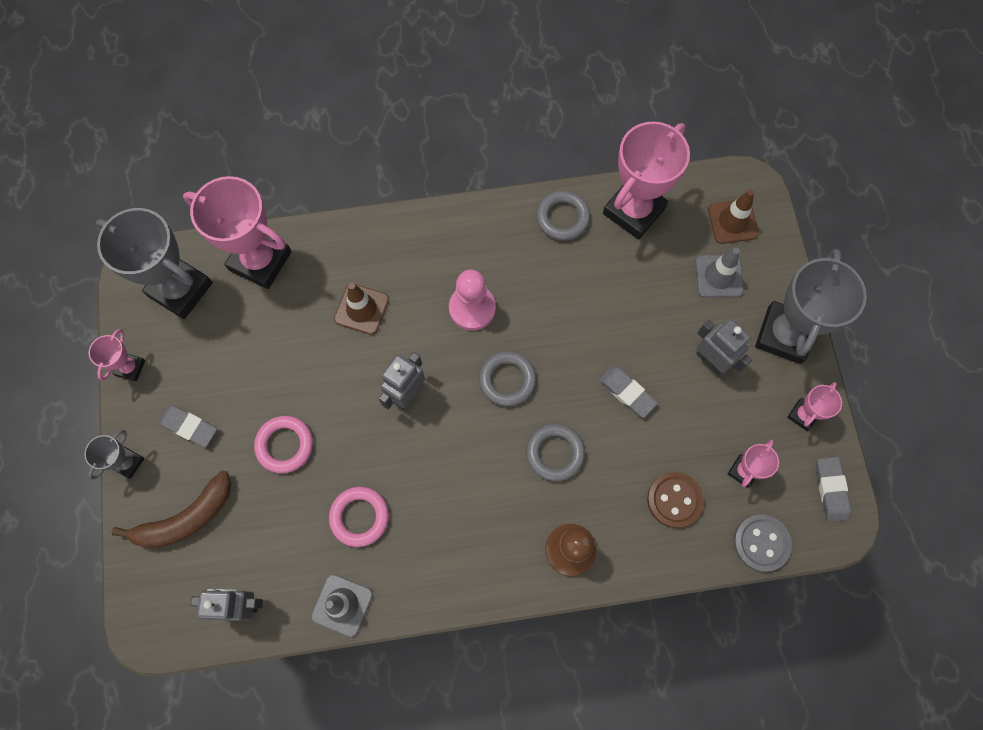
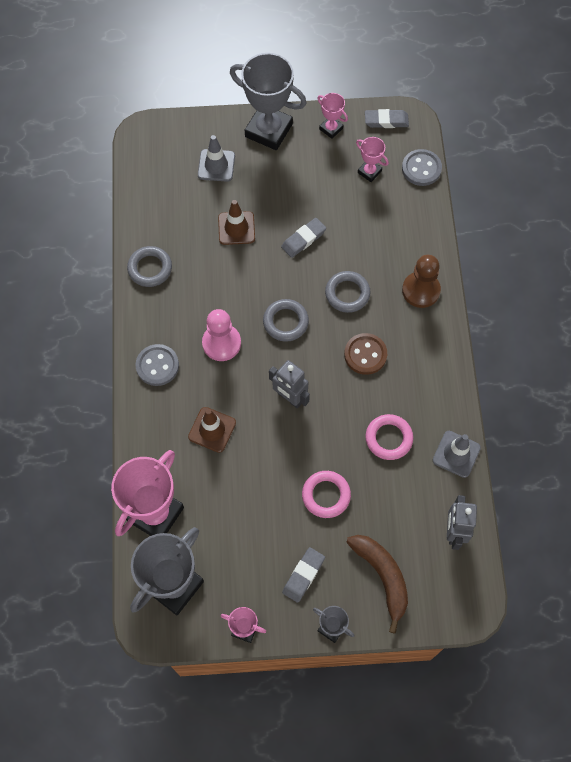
camera: 85 degrees left, 5 degrees down
(437, 241) = (157, 366): none -> grey button
(634, 211) = (152, 216): pink trophy -> none
(674, 500) = (388, 218): brown button -> brown button (365, 354)
(711, 360) = (284, 180): grey robot -> none
(732, 221) = (171, 149): brown traffic cone -> brown traffic cone (236, 228)

